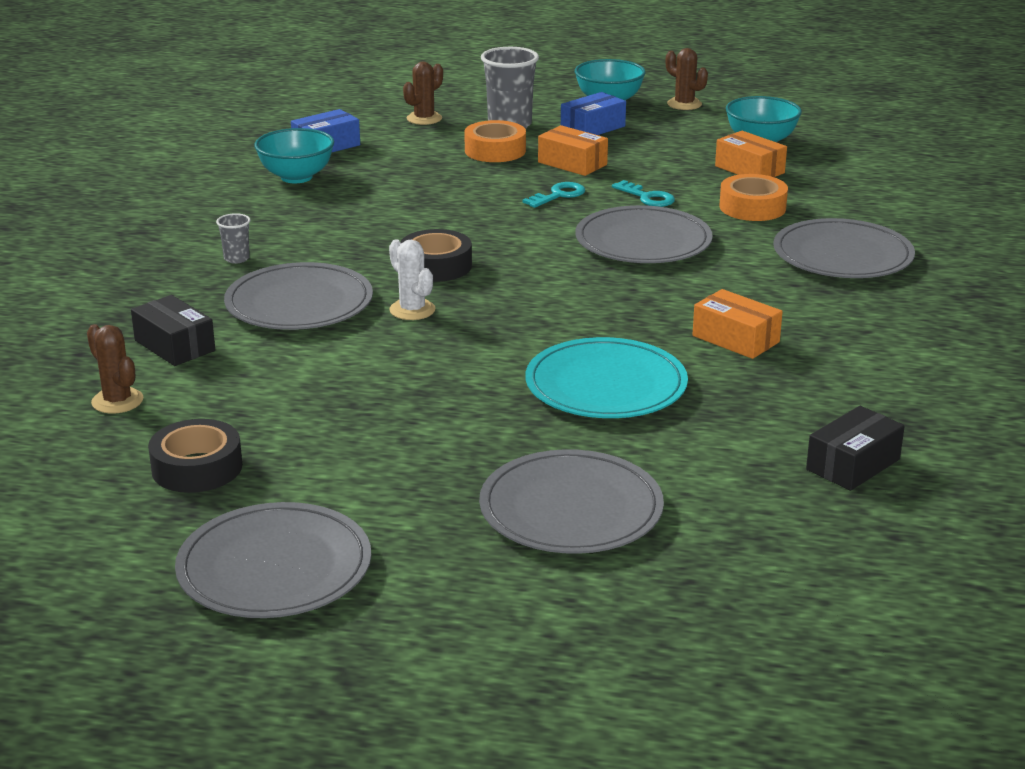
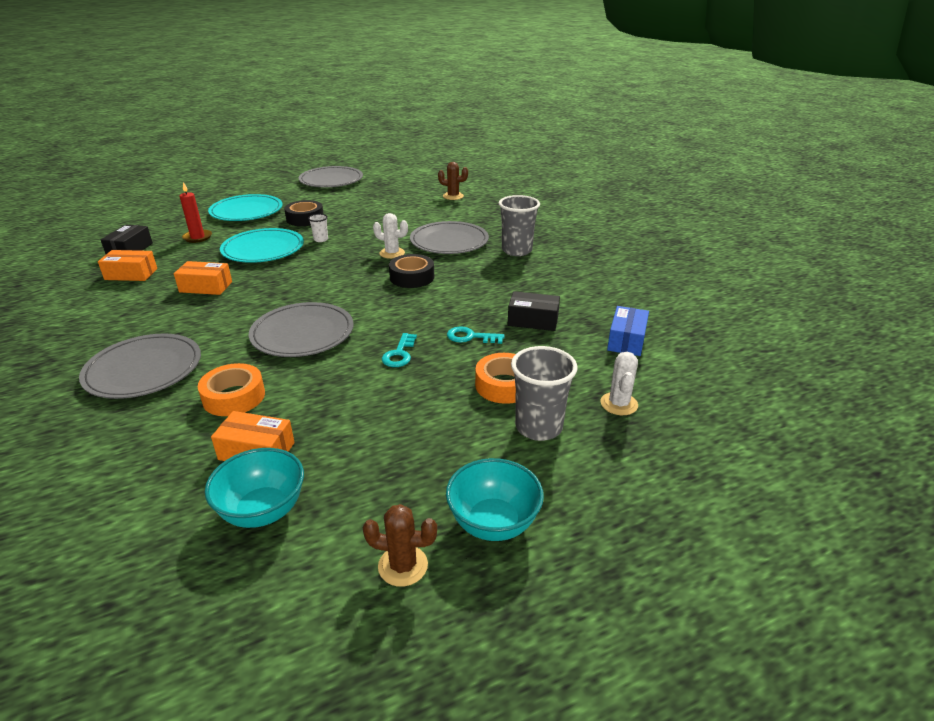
camera: 145 degrees right, 5 degrees up
(174, 345) = (469, 214): black box -> black box (533, 320)
(197, 468) = (392, 190): black tape -> black tape (305, 219)
(236, 258) = (517, 250): grey cup -> grey cup, size x2.05
(296, 177) = (589, 306): turquoise bowl -> none
(424, 119) = (619, 404): brown cactus -> white cactus
(491, 374) = (321, 239): none -> white cup
(571, 509) = (246, 211): grey plate -> turquoise plate
(572, 163) = (425, 394): orange box -> orange box (131, 274)
(592, 128) = (460, 458): blue box -> none
(647, 197) = (329, 376): turquoise key -> turquoise key (470, 337)
(711, 456) = (197, 237): none -> red candle

